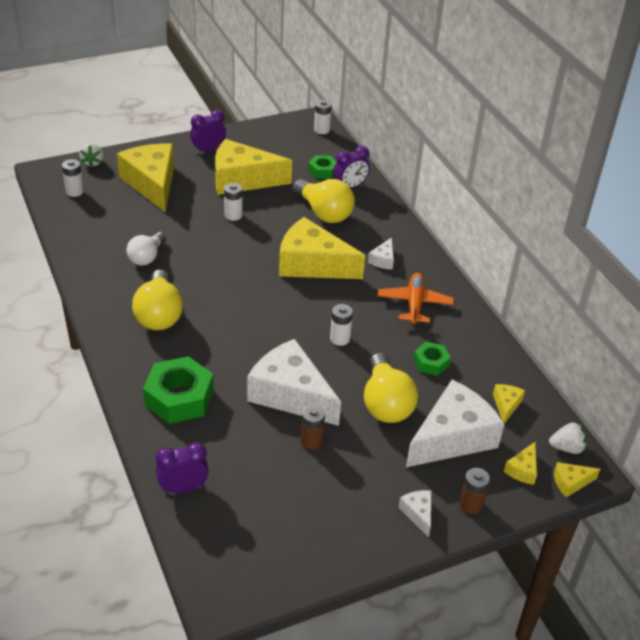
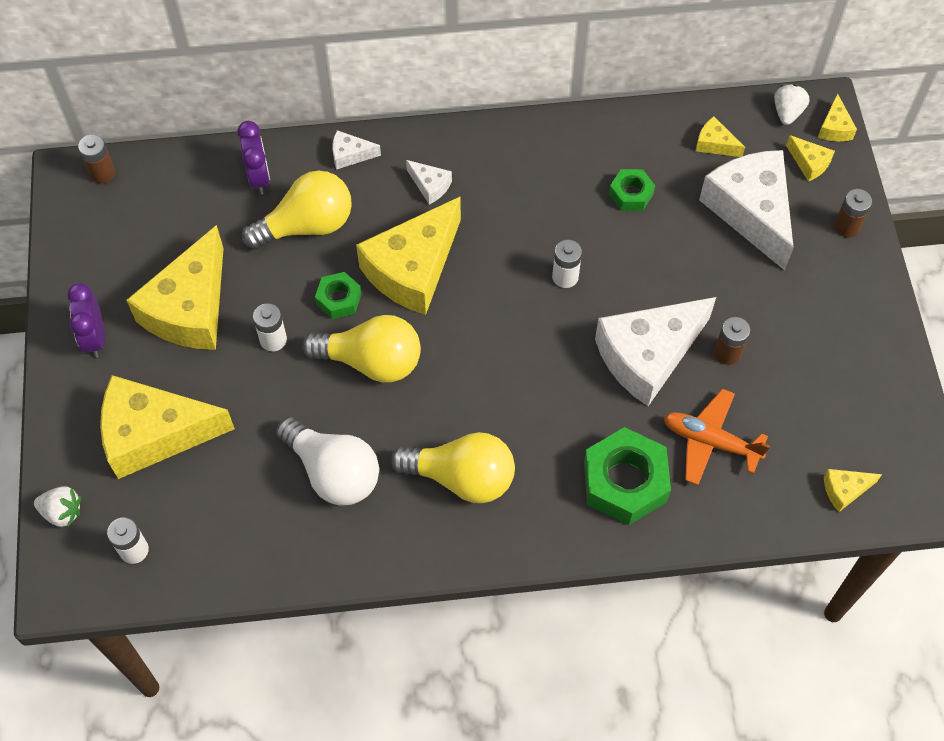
camera: 70 degrees left, 20 degrees up
(147, 257) = (333, 472): white light bulb -> white light bulb, size x1.54
(183, 488) = (771, 505): purple clock -> none
(210, 535) = (845, 490): none -> yellow cheese
(322, 130) = (102, 173): white battery -> brown battery
(323, 171) = (208, 200): green nut -> green nut (339, 299)
(385, 403) = (685, 260): yellow light bulb -> yellow light bulb (371, 361)
(414, 304) = (524, 178): orange plane -> orange plane (710, 441)
(418, 513) = (850, 279): white cheese -> white cheese (350, 155)

